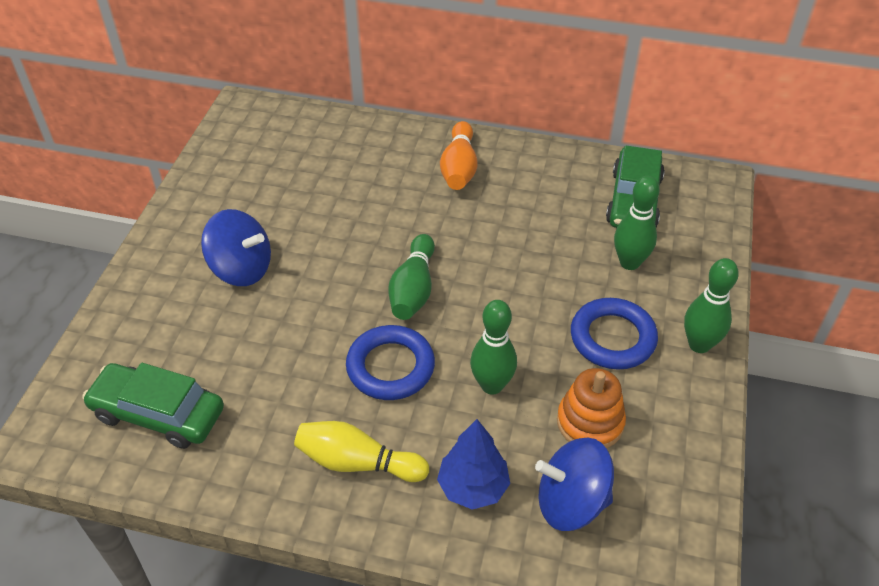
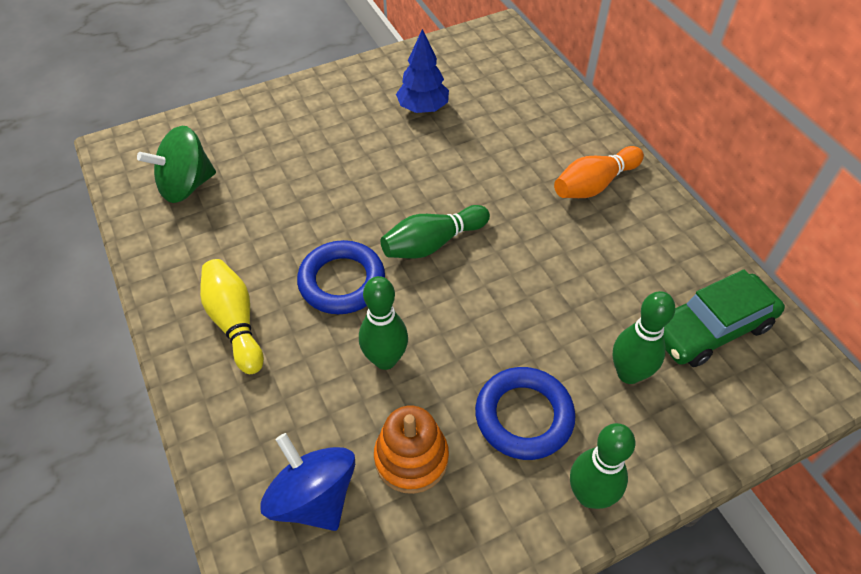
camera: 50 degrees right, 5 degrees up
(158, 413) = (186, 185): green car -> green spinning top
(241, 269) = (350, 137): blue spinning top -> none
(473, 487) = (272, 414): blue tree -> blue tree (423, 108)

